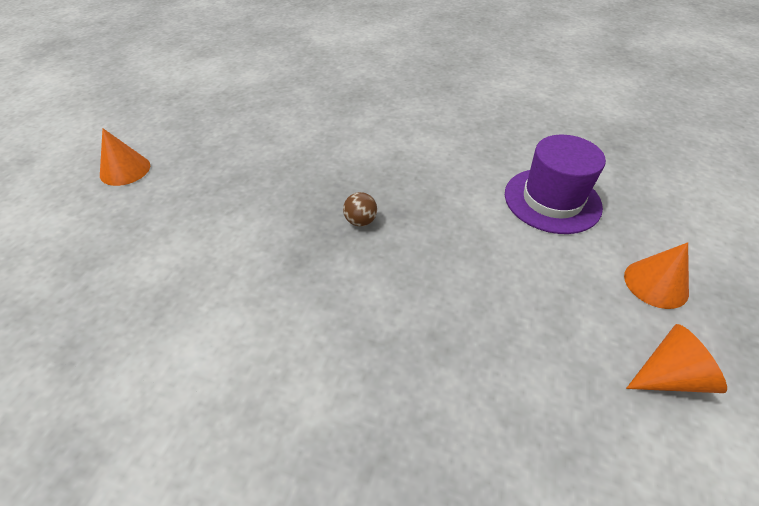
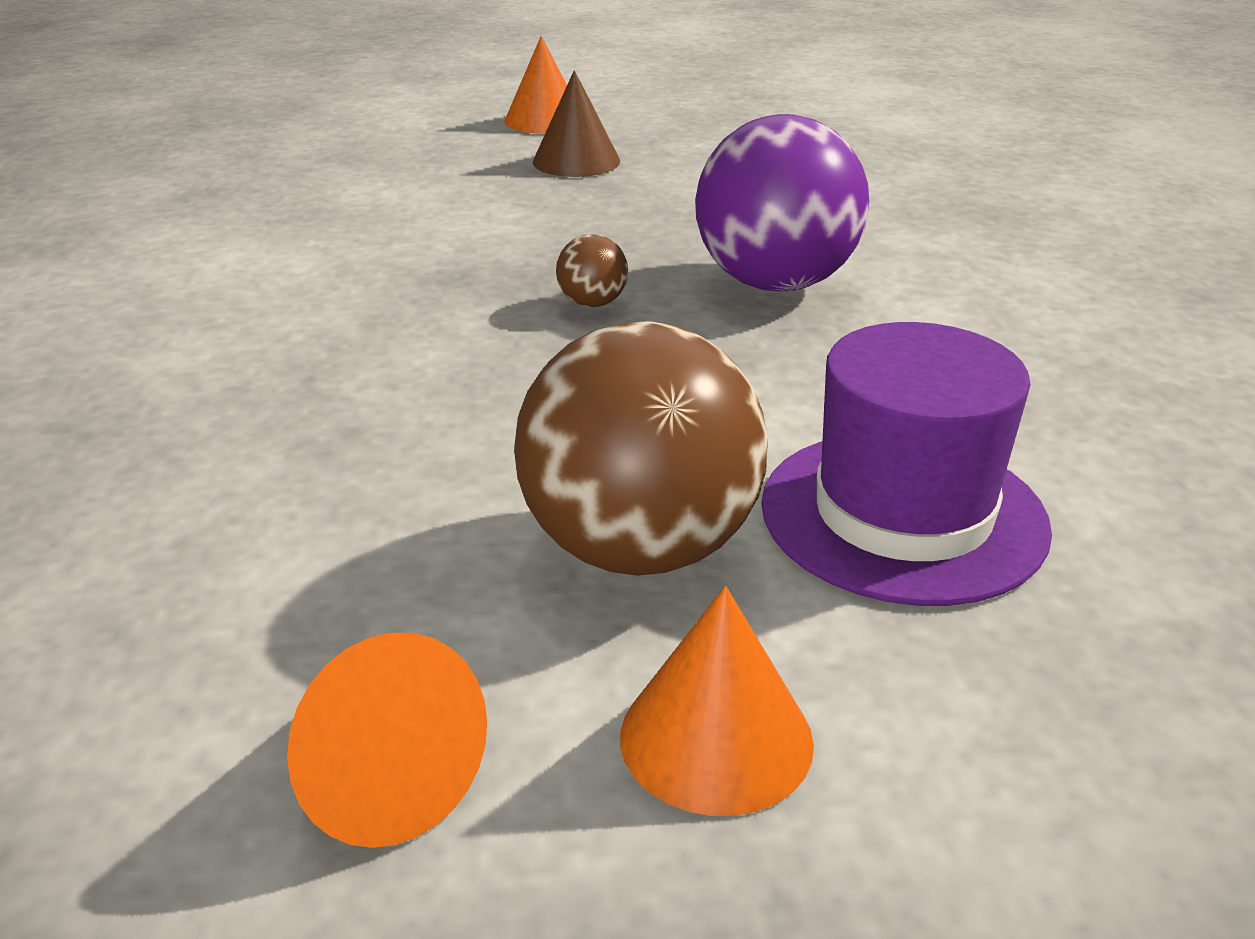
camera: 65 degrees right, 15 degrees down
(196, 177) = (576, 161): none -> brown cone
(377, 165) = (775, 283): none -> purple ball
(554, 268) = (640, 548): none -> brown ball

